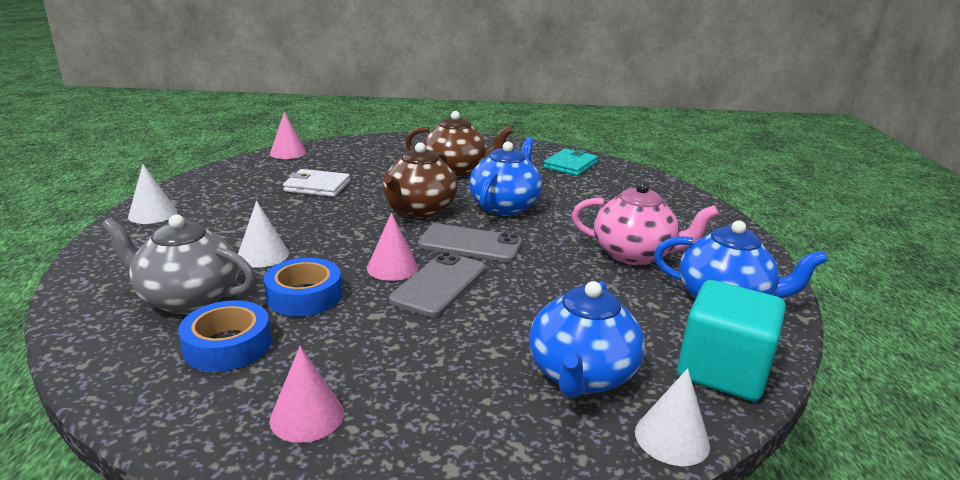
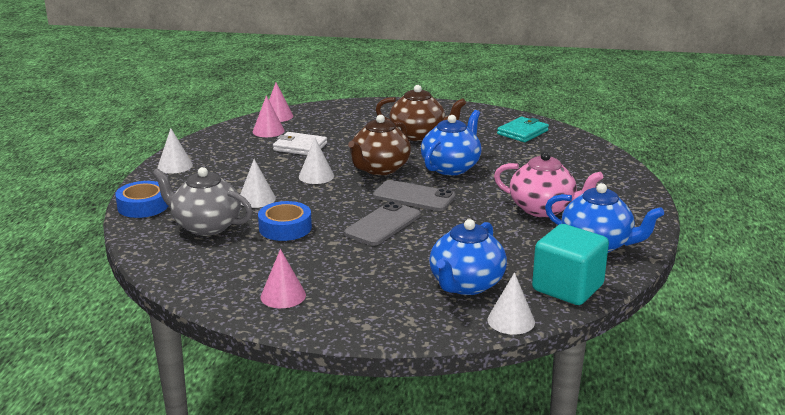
camera: 10 degrees right, 0 degrees up
(227, 345) = (234, 255): blue tape -> blue tape (143, 206)
(341, 221) = (316, 176): none -> white cone
(392, 267) = (350, 211): pink cone -> pink cone (268, 131)

